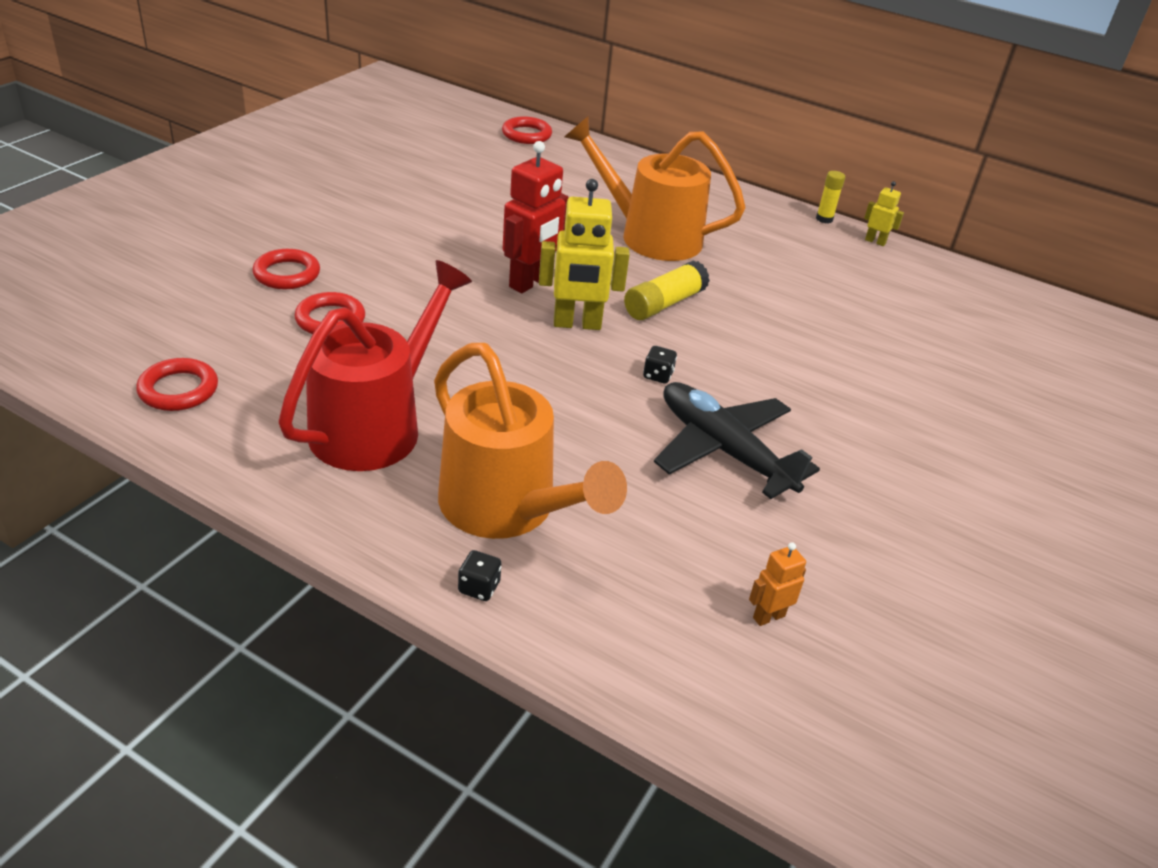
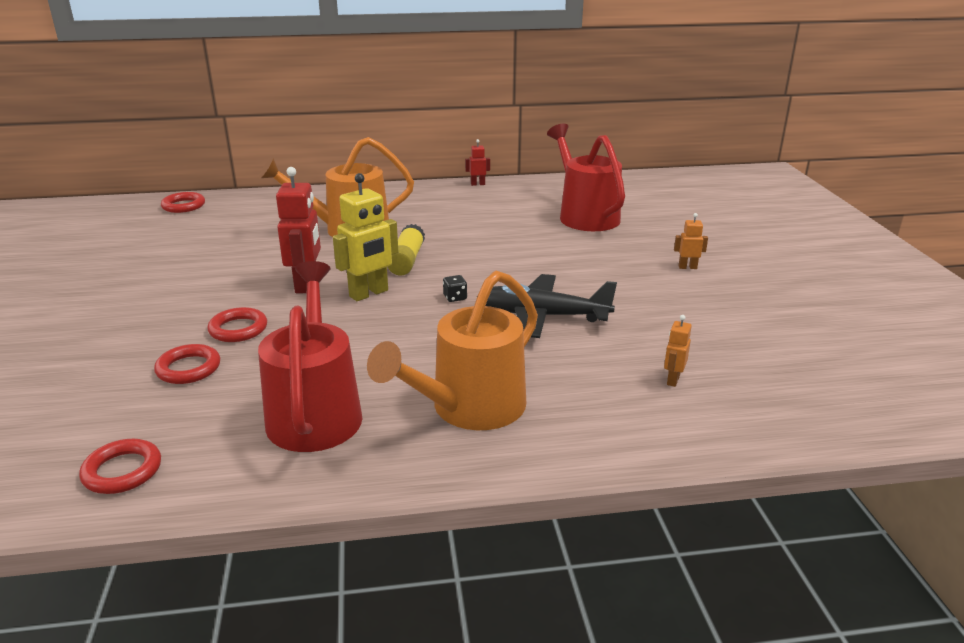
camera: 35 degrees left, 10 degrees down
(287, 274) = (110, 357): red ring -> red ring (238, 329)
(479, 587) = (511, 459): black dice -> none
(508, 509) = (468, 409): orange watering can -> orange watering can turned 120 degrees clockwise
(824, 219) = (436, 183): yellow glue stick -> none
(875, 241) = (477, 184): yellow robot -> red robot
(959, 347) = (584, 215): none -> red watering can
(1002, 489) = (687, 267): none -> orange robot

